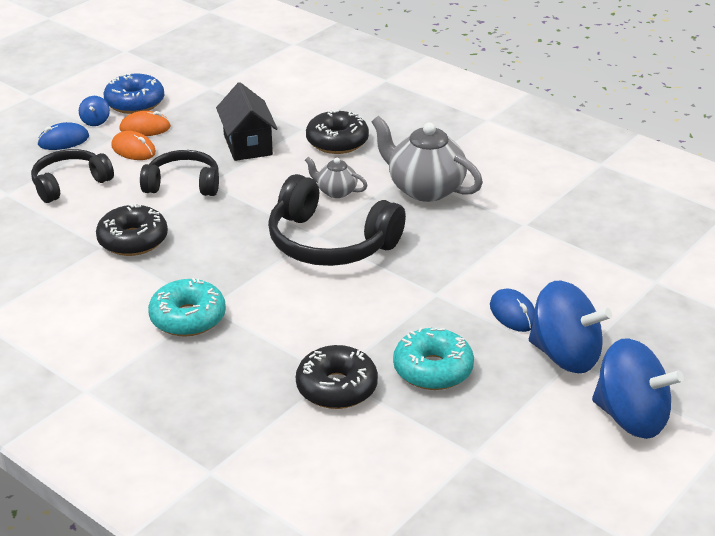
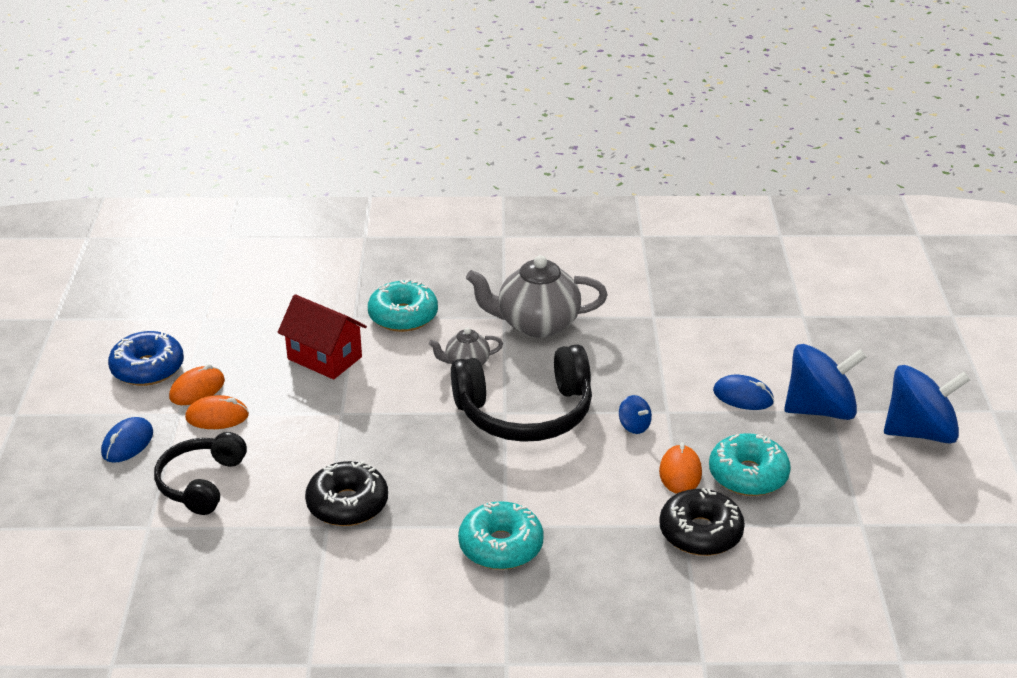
camera: 40 degrees left, 0 degrees up
(95, 121) = (133, 407): blue spinning top -> blue spinning top (634, 426)
(183, 184) = (317, 426): black headphones -> none
(247, 145) = (324, 358): black house -> red house
(337, 142) = (403, 316): black donut -> turquoise donut
(383, 340) = (680, 473): none -> orange mouse

